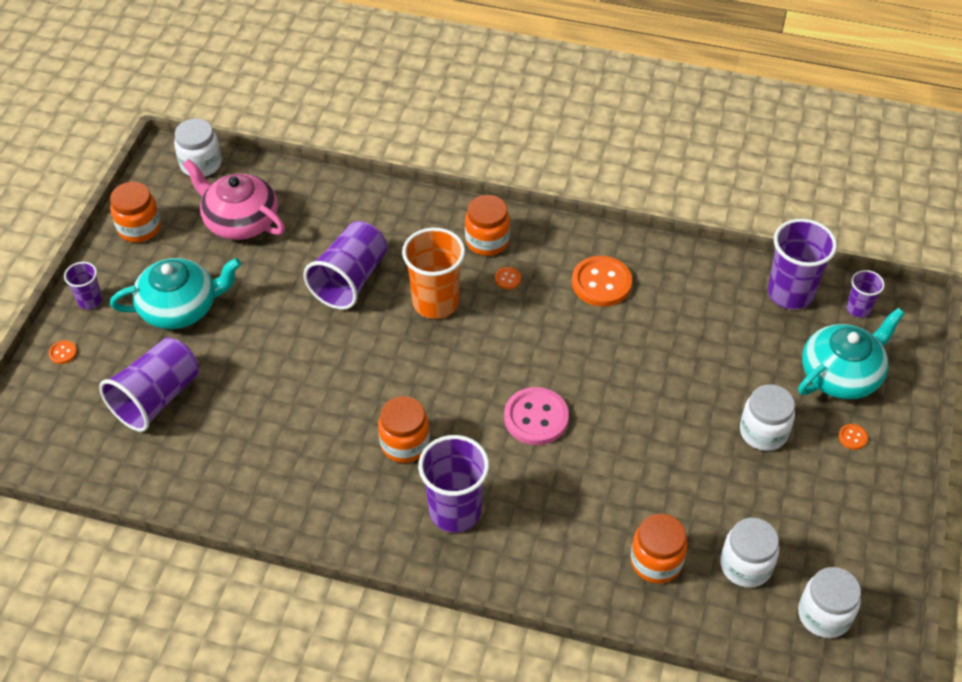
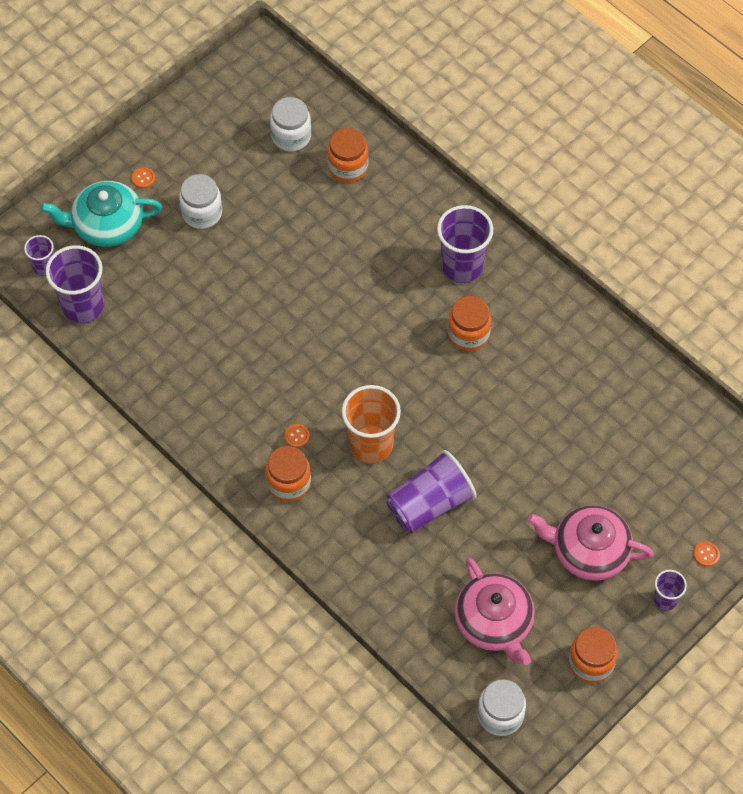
camera: 150 degrees left, 10 degrees up
(157, 398) = (643, 470): purple cup -> none
(180, 307) = (588, 551): turquoise teapot -> pink teapot
(536, 418) = (358, 305): pink button -> none
(601, 283) = (223, 392): orange button -> none
(824, 615) = (267, 86): white jar -> none

